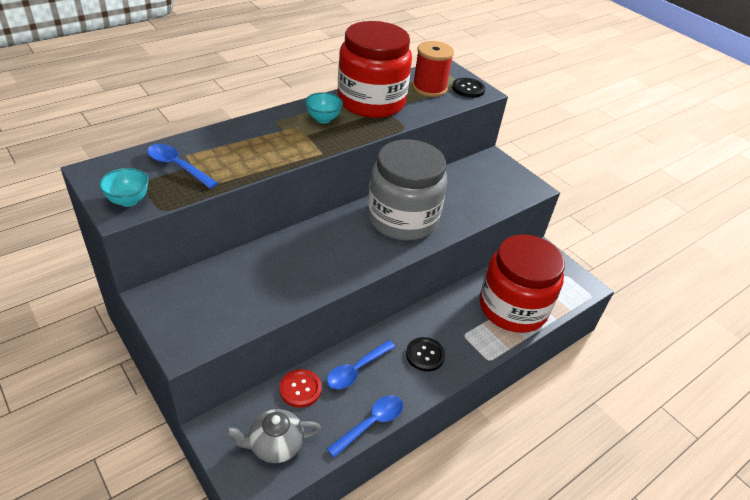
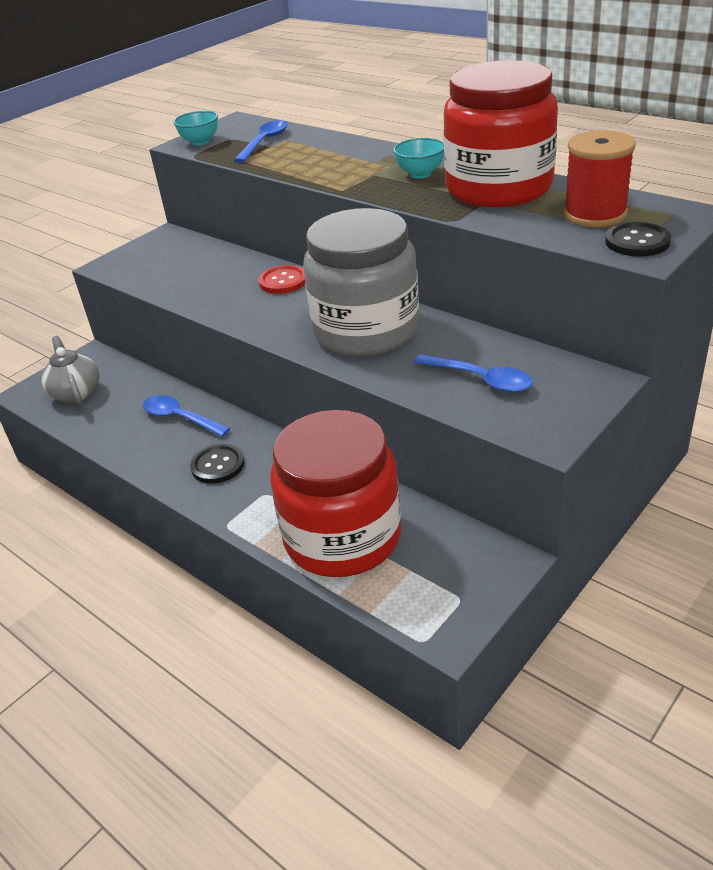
camera: 85 degrees right, 5 degrees down
(300, 389) = (146, 388): red button -> red button (283, 281)
(371, 423) = (107, 445): blue spoon -> blue spoon (481, 379)

